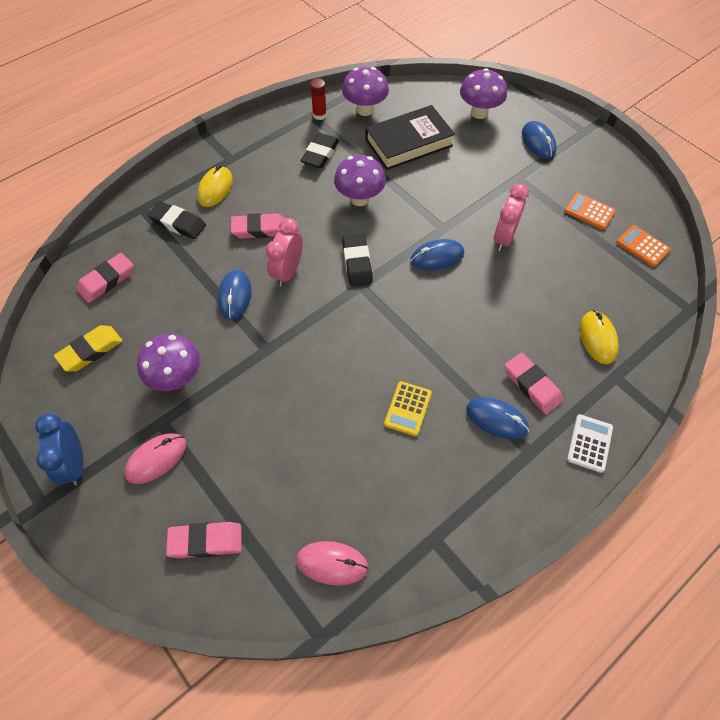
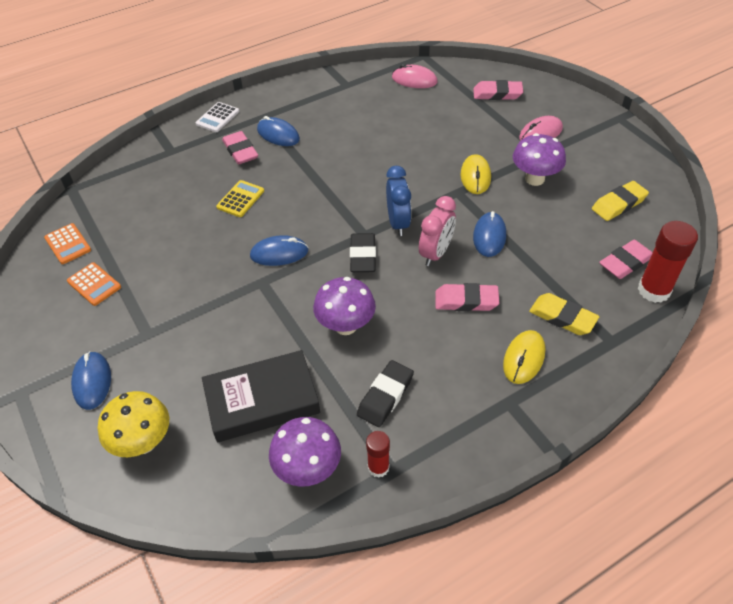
camera: 170 degrees left, 10 degrees down
(75, 463) = (602, 135): blue clock -> blue clock (398, 223)
(90, 255) = (654, 290): none -> red glue stick
(178, 223) = (562, 317): black eraser -> yellow eraser
(408, 408) = (344, 145): yellow calculator -> yellow calculator (240, 199)
(479, 113) = (143, 442): purple mushroom -> yellow mushroom
(503, 238) = (202, 265): pink clock -> none
(597, 338) = (167, 176): yellow mouse -> yellow mouse (475, 176)

